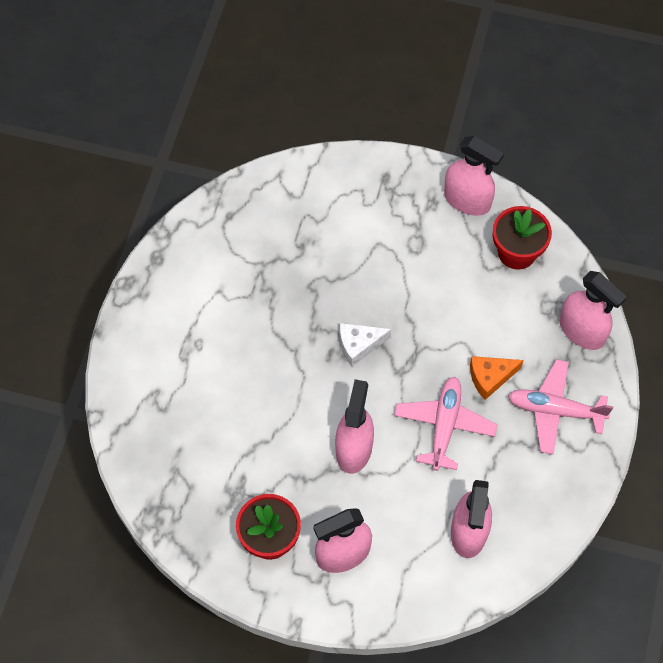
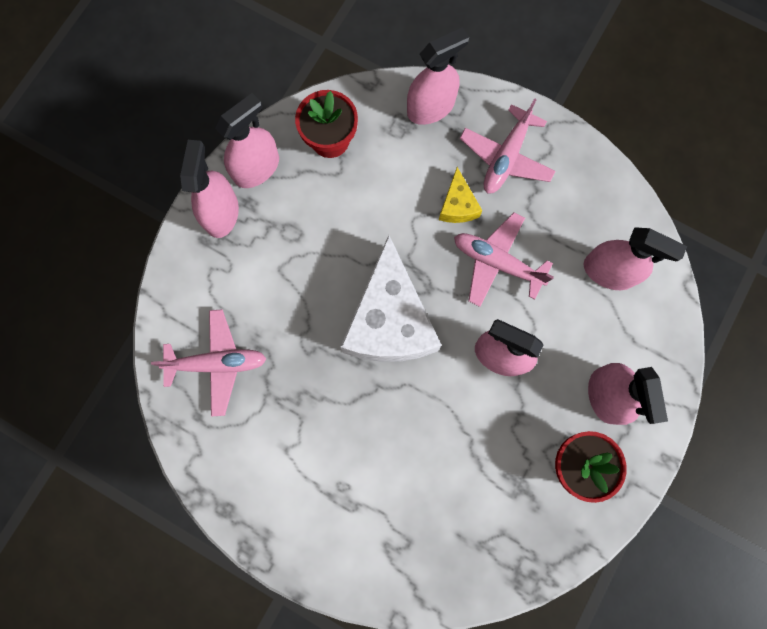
camera: 75 degrees left, 15 degrees up
(279, 218) = (217, 363): none -> pink plane
(359, 345) = (389, 320): white cheese -> white cheese, size x2.21
(415, 184) = (221, 213): none -> pink spray bottle
(490, 378) = (457, 205): orange cheese -> yellow cheese

